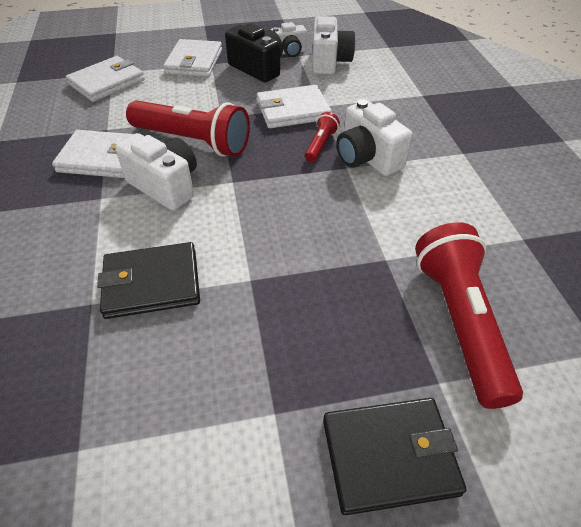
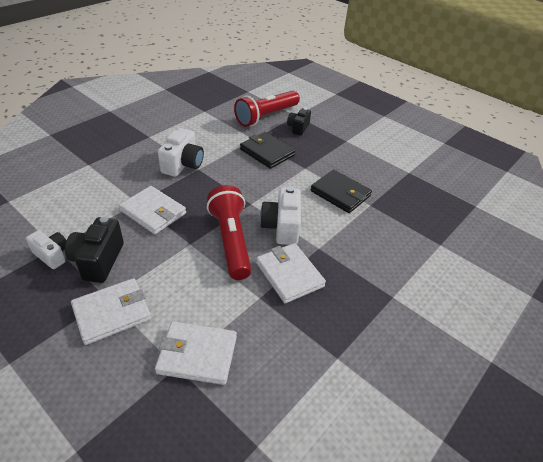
camera: 130 degrees left, 5 degrees down
(320, 145) = (184, 185): red flashlight -> none
(329, 62) = (60, 223): white camera -> none
(381, 351) = (298, 128): none -> black camera
(389, 456) = (330, 118): black wallet -> black wallet (267, 152)

